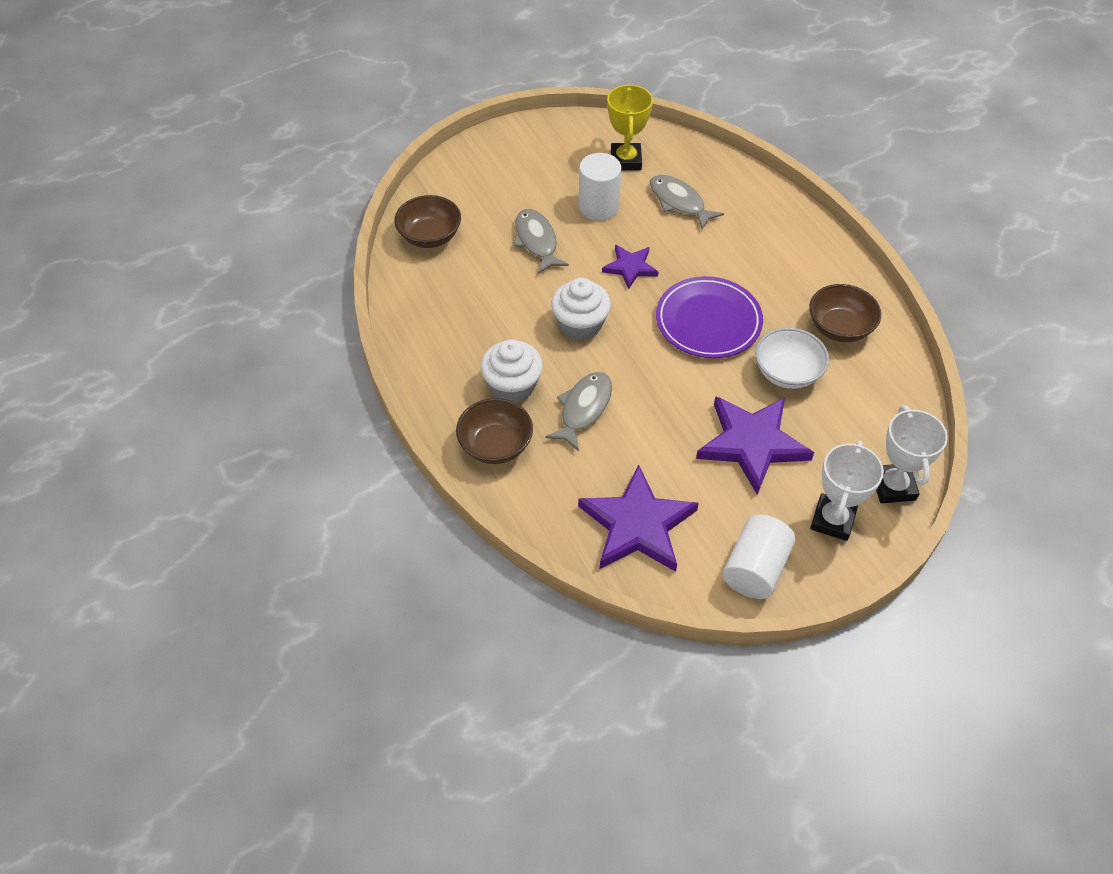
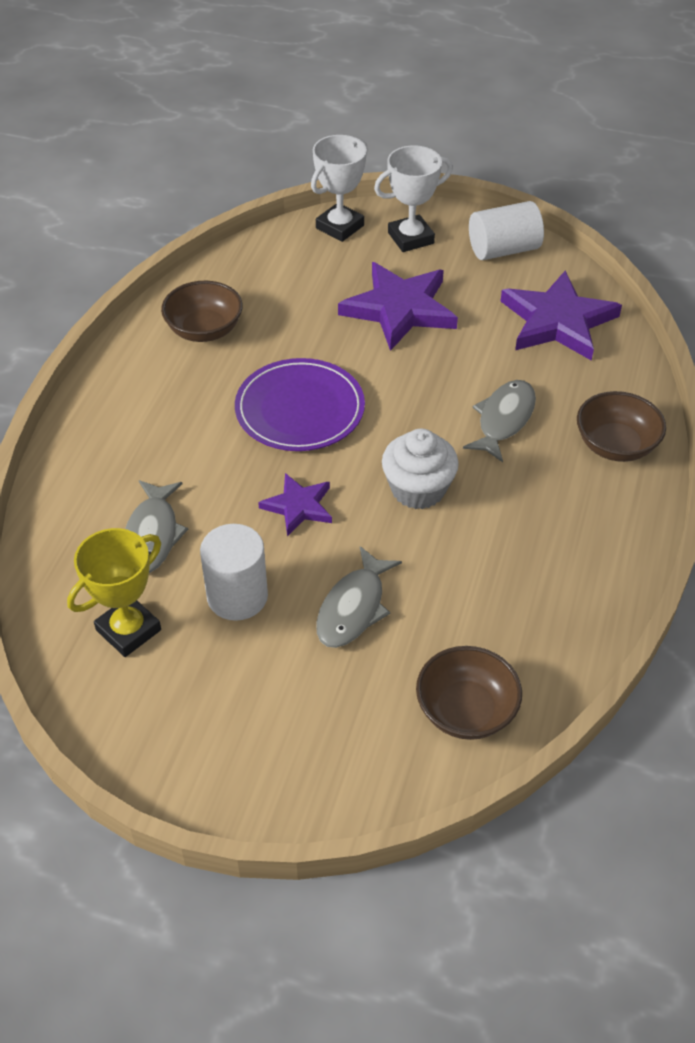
camera: 135 degrees left, 5 degrees down
(512, 386) = (547, 481): white cupcake -> none
(583, 409) = (503, 420): grey fish -> grey fish turned 135 degrees clockwise
(787, 372) = (298, 331): white bowl -> none

